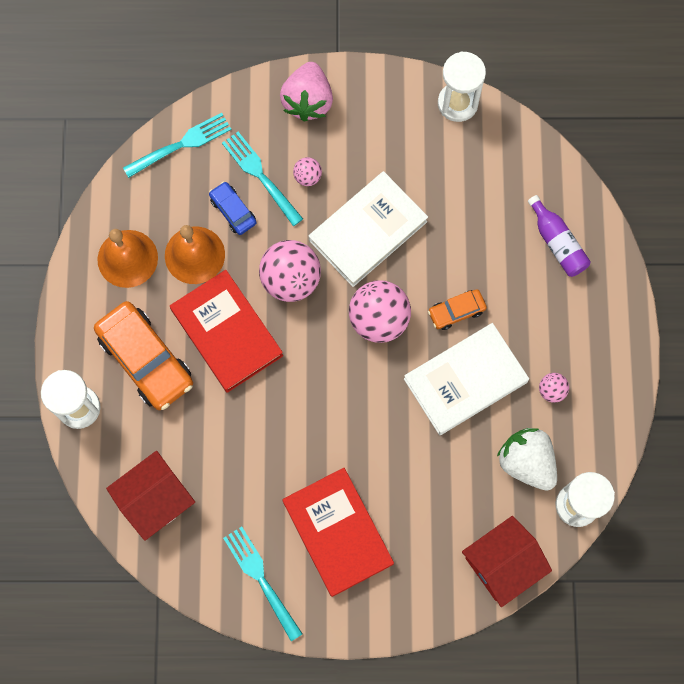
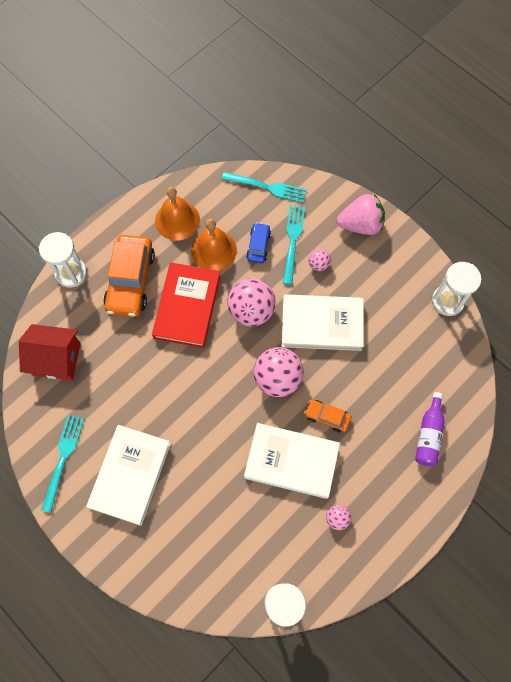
camera: 45 degrees right, 5 degrees down
(308, 101) = (360, 224): pink strawberry -> pink strawberry turned 150 degrees counterclockwise
(337, 532) = (130, 475): red book -> white book
(502, 564) = (202, 591): red house -> none
(526, 462) = (278, 545): white strawberry -> none

